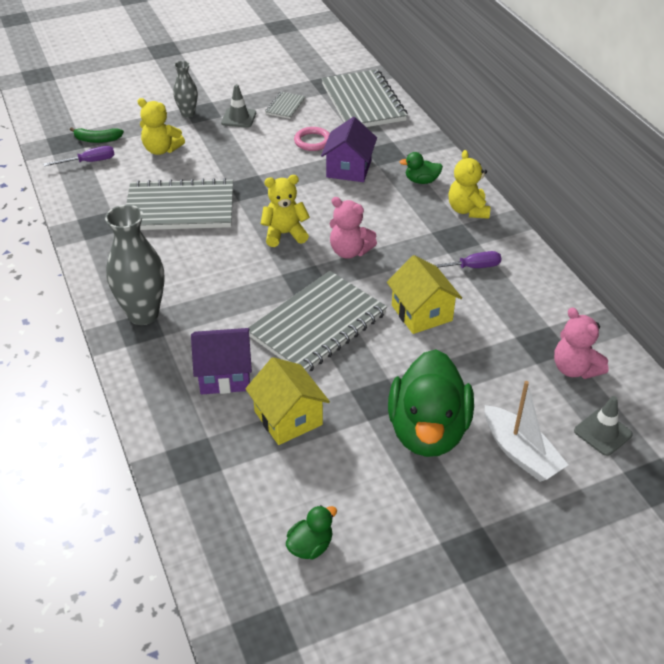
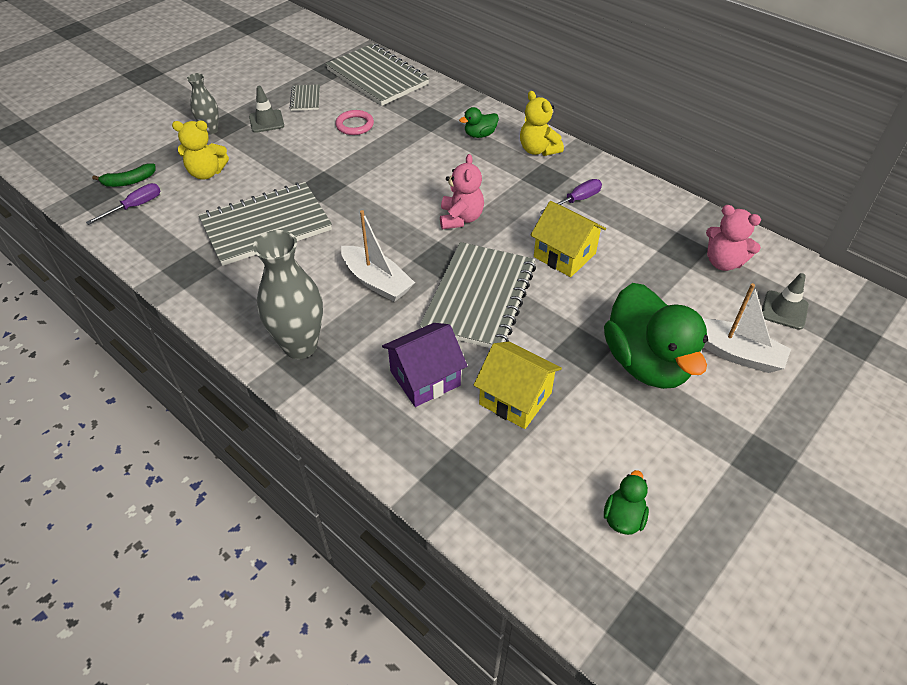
camera: 25 degrees left, 5 degrees up
(239, 283) = (377, 281): none -> white boat
(284, 234) = (388, 220): yellow teddy bear -> none
(349, 169) = (406, 141): purple house -> none
(349, 251) = (461, 218): pink teddy bear -> pink teddy bear turned 90 degrees counterclockwise

